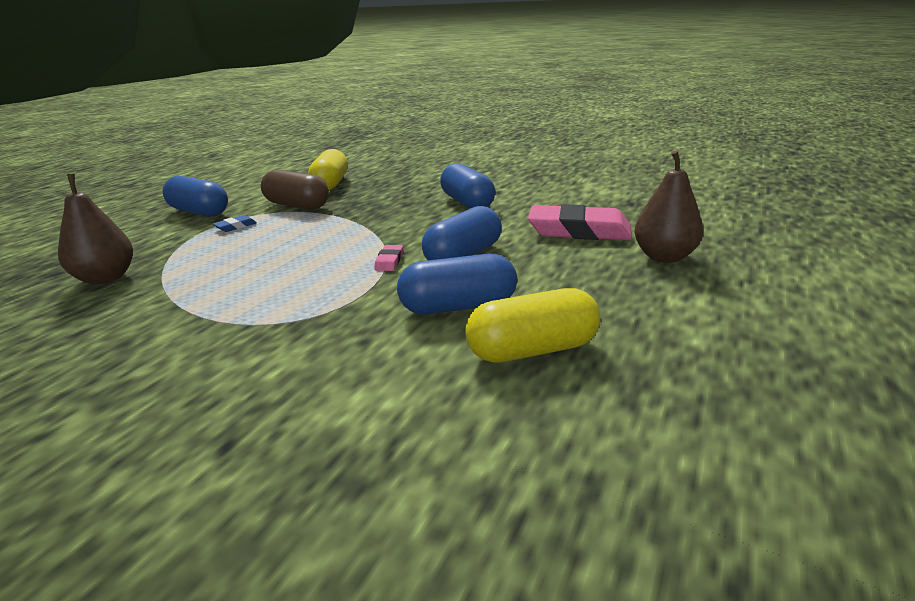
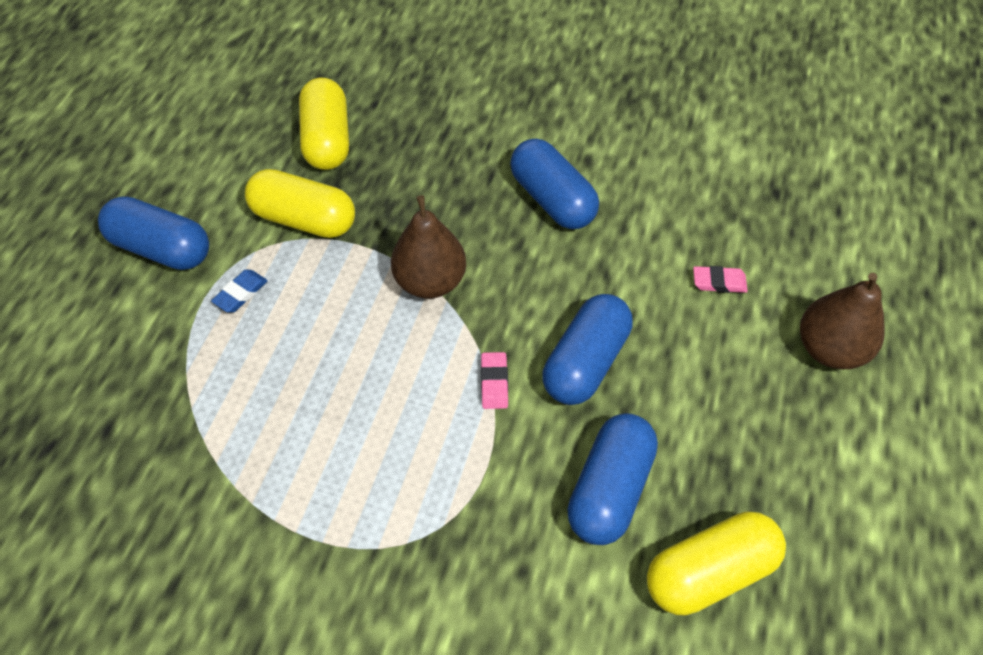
camera: 10 degrees left, 30 degrees up
(106, 278) = (131, 456): brown pear -> brown pear (430, 281)
(297, 205) = (304, 219): brown capsule -> yellow capsule
(458, 307) = (609, 488): blue capsule -> blue capsule turned 45 degrees counterclockwise
(579, 231) = (719, 282): pink eraser -> pink eraser, size x0.42

